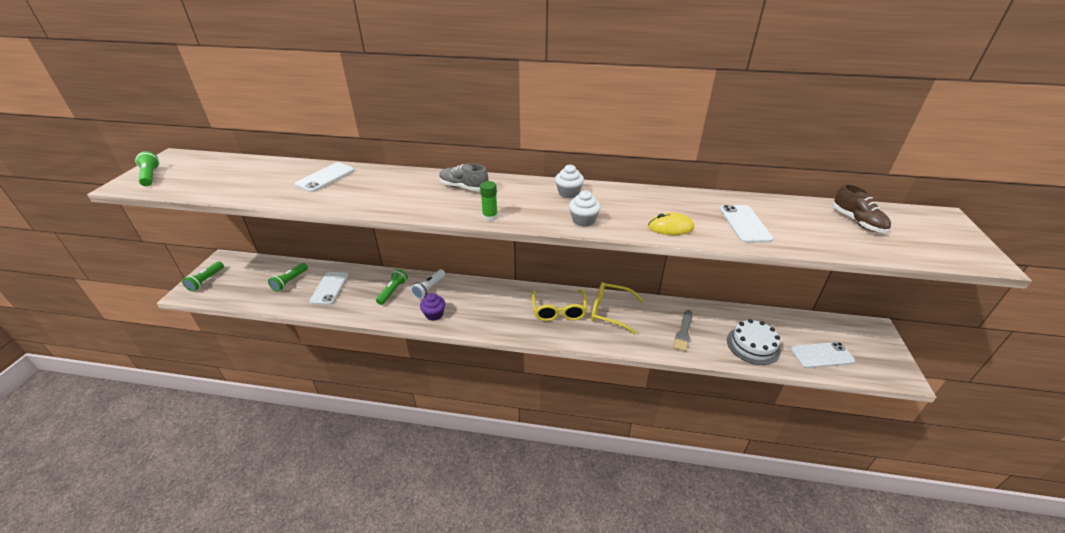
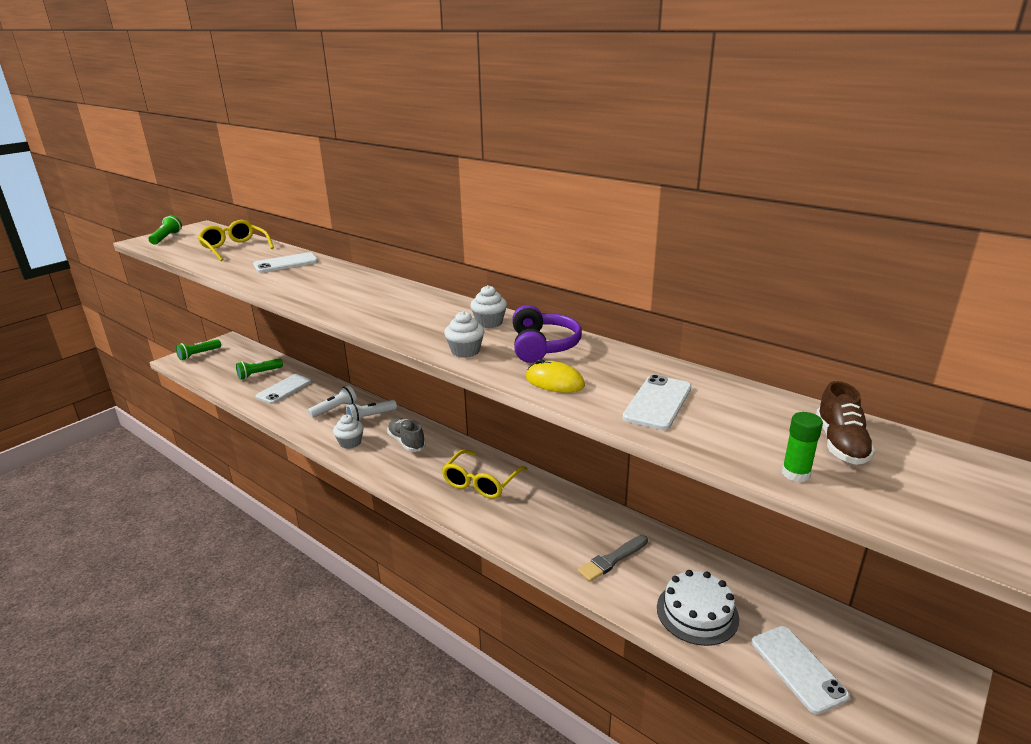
camera: 30 degrees right, 10 degrees down
(393, 291) = (335, 409): green flashlight -> white flashlight
(434, 314) = (350, 442): purple cupcake -> white cupcake
(464, 187) = (391, 295): grey shoe -> grey shoe (406, 442)
(490, 217) = (377, 325): green glue stick -> green glue stick (795, 474)
(610, 311) = (541, 503): yellow glasses -> yellow glasses (234, 248)
(628, 202) = (543, 346): none -> purple headphones
(821, 355) = (798, 668): white phone -> white phone turned 45 degrees clockwise

